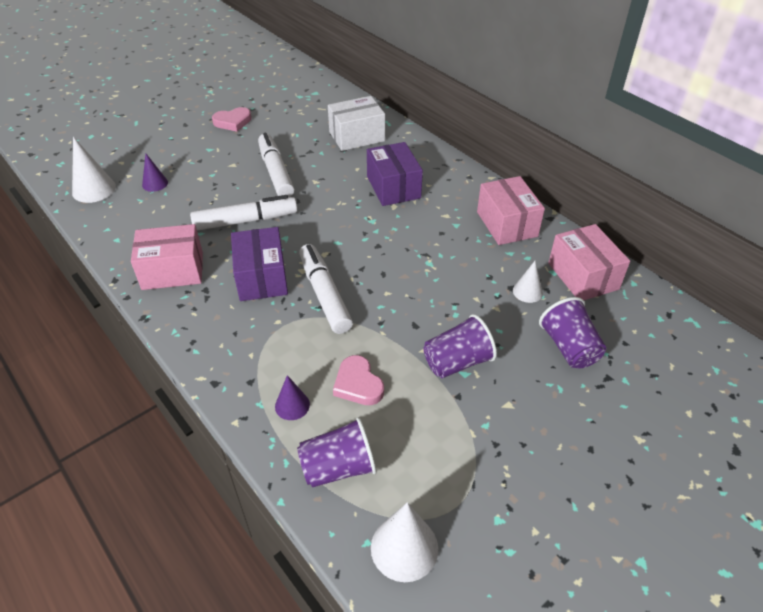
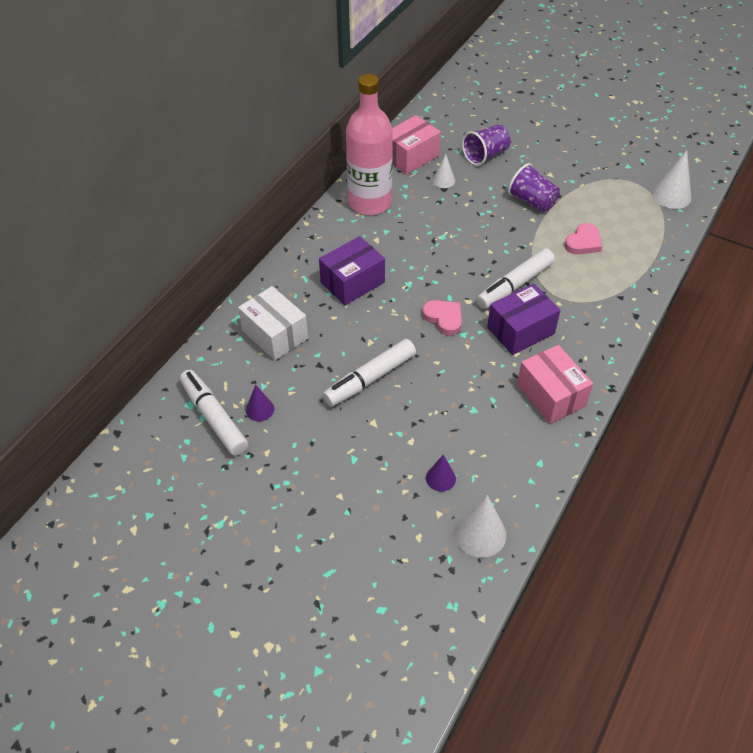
camera: 110 degrees left, 5 degrees up
(233, 122) = (287, 461): pink heart -> pink heart (444, 318)
(245, 221) = (457, 372): white marker -> white marker (214, 418)
(292, 405) = (623, 268): purple cone -> purple cone (260, 409)
(338, 467) = (647, 233): purple cup -> none
(506, 224) = (370, 202): pink box -> pink bottle

